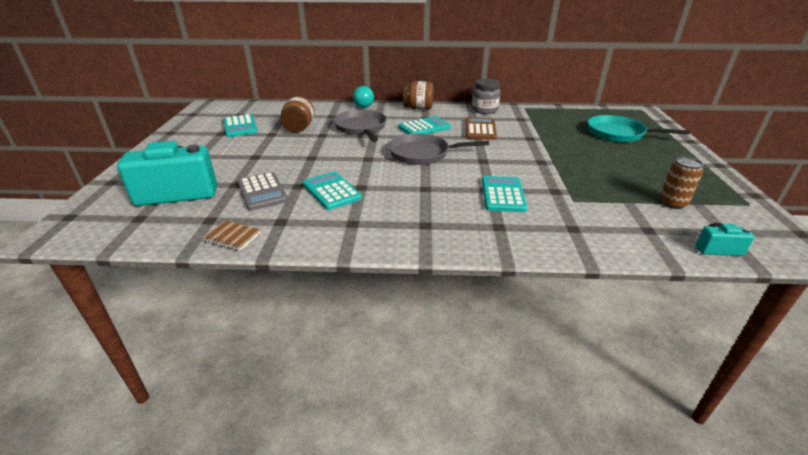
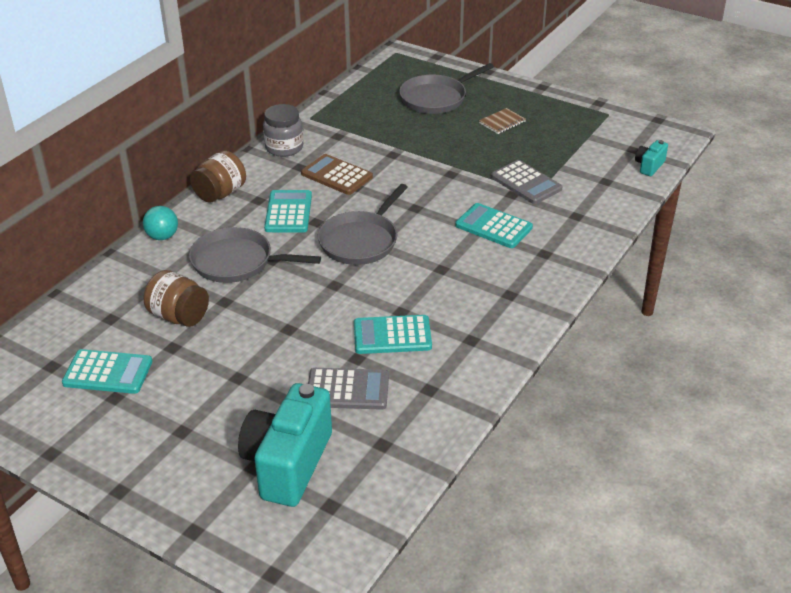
camera: 60 degrees left, 5 degrees up
(232, 237) = (434, 431): brown notebook -> brown notebook (502, 122)
(579, 193) = (526, 183): none -> grey calculator
(618, 134) = (436, 98): turquoise pan -> grey pan
(672, 203) = (579, 147): brown can -> none

